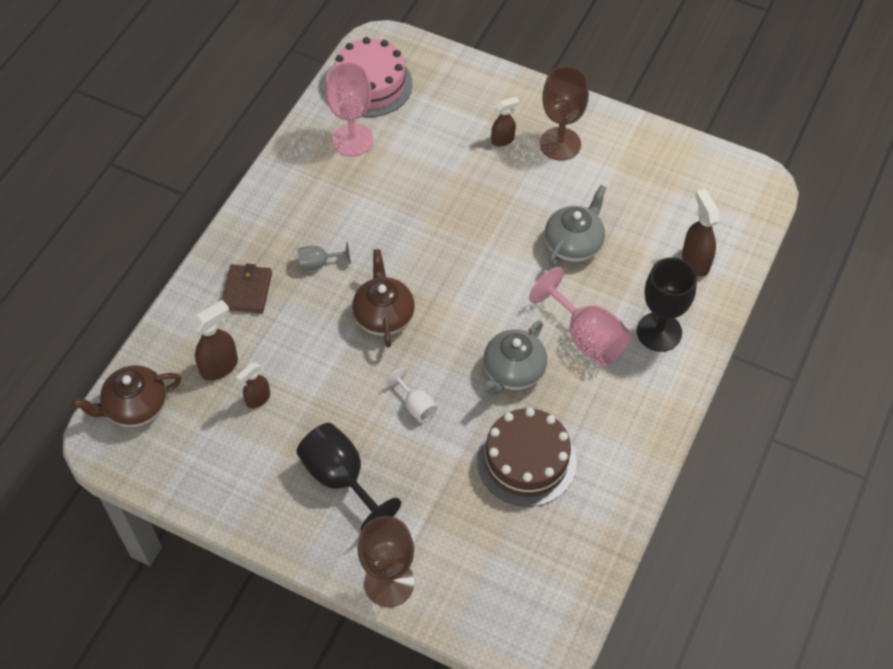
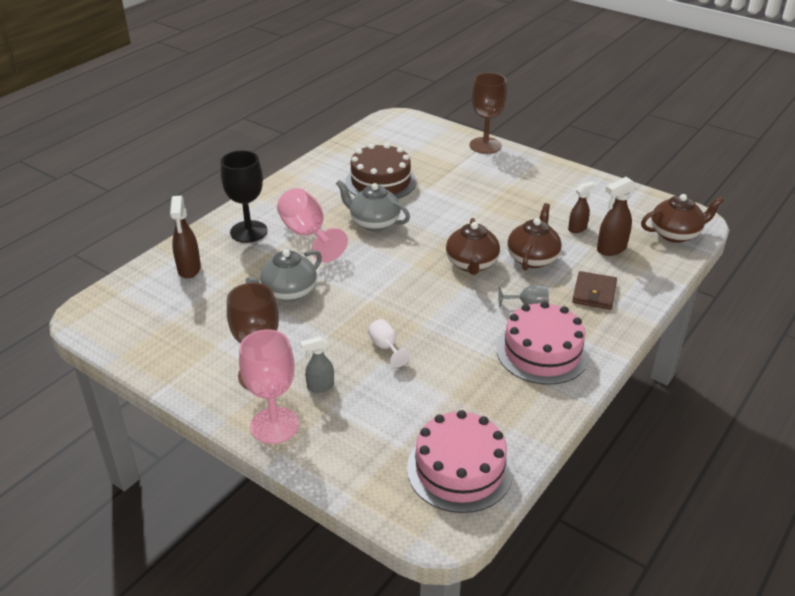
camera: 170 degrees left, 20 degrees down
(304, 205) = (542, 352): none -> pink cake
(314, 336) = (532, 258): none -> brown teapot
(341, 478) = (513, 186): black goblet -> none
(352, 140) = (487, 408): pink goblet -> pink goblet (274, 425)
(416, 405) = (454, 213): white goblet -> white goblet (386, 347)
(503, 140) = (320, 386): brown spray bottle -> grey spray bottle
(513, 371) = (374, 223): grey teapot -> grey teapot turned 105 degrees counterclockwise

